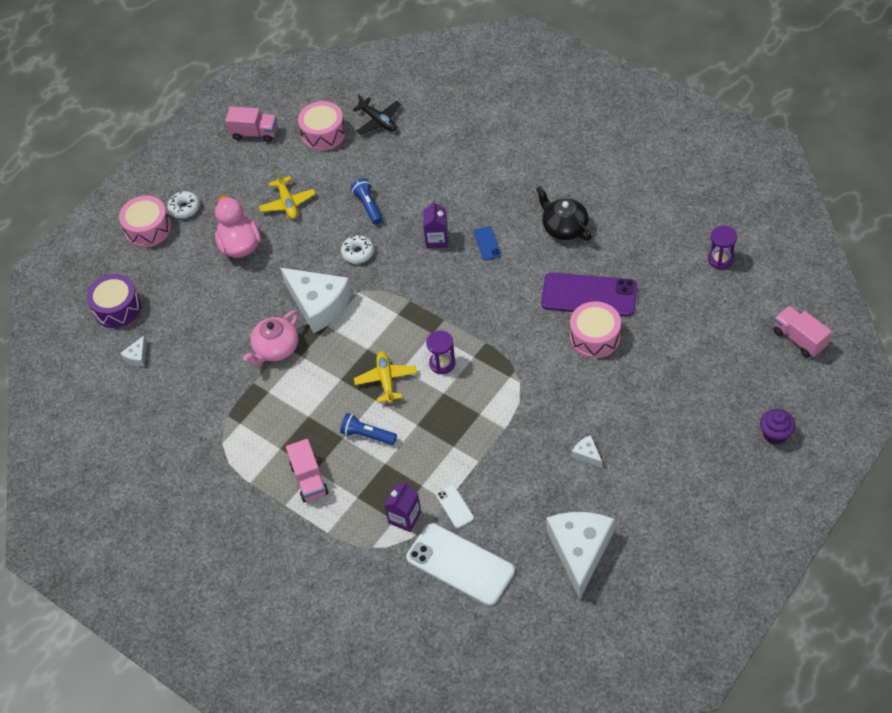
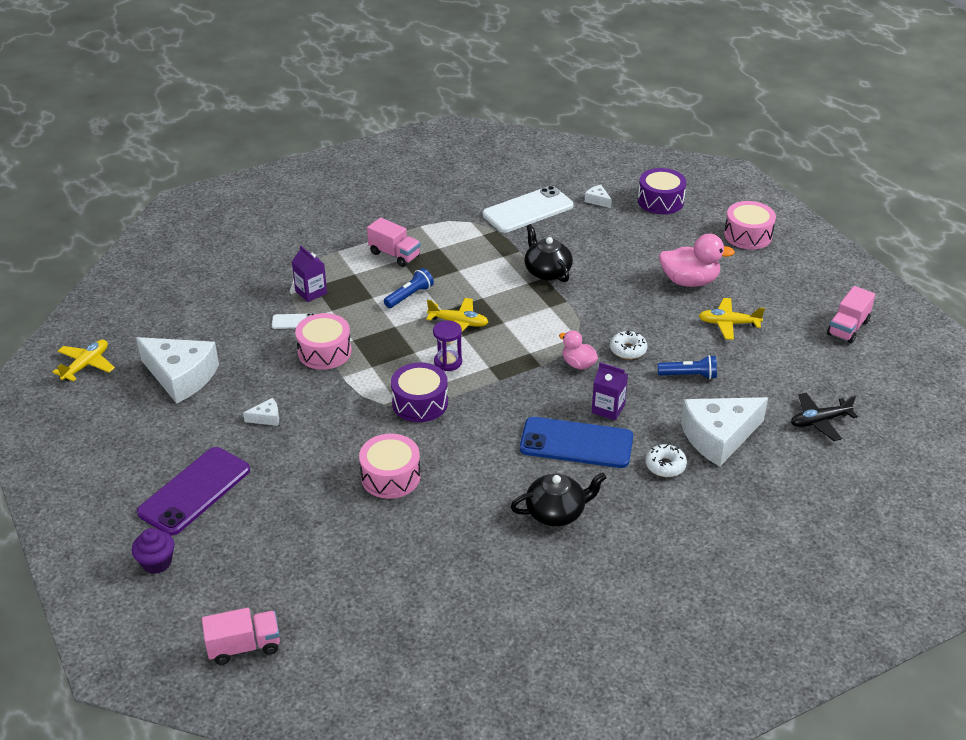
camera: 110 degrees right, 15 degrees down
(184, 208) = (762, 261): white donut -> white donut (665, 466)
(275, 348) = (547, 271): pink teapot -> black teapot
(309, 479) = (394, 254): pink truck -> pink truck turned 150 degrees counterclockwise
(318, 304) = (580, 308): white cheese -> white cheese (718, 437)
(323, 133) = (820, 375): pink drum -> pink drum (324, 352)
(394, 277) = (578, 364): none -> pink duck
(460, 564) = (240, 307): white phone -> white phone (528, 210)
(487, 243) = (576, 443): blue phone -> blue phone, size x2.24
(503, 358) = (420, 403): none -> purple drum
(589, 295) = (447, 494): purple phone -> purple phone (194, 491)
(614, 642) = (86, 365): none -> yellow plane
(720, 259) = (409, 631): purple hourglass -> none

